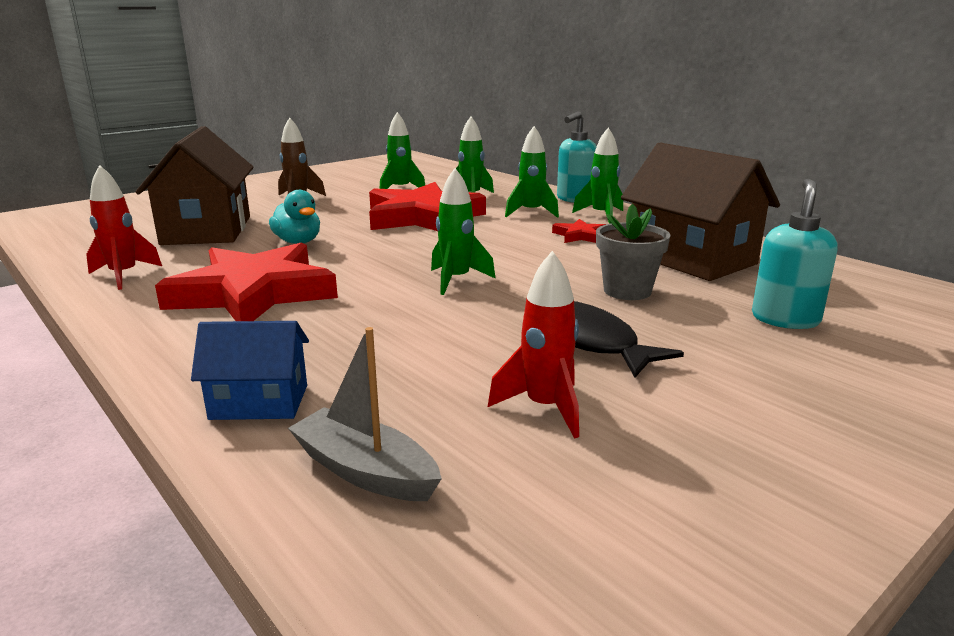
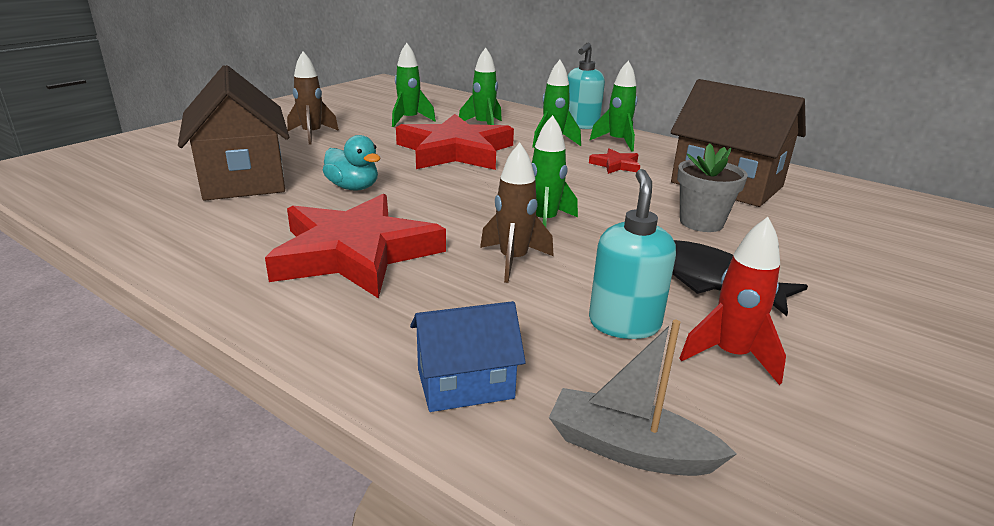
camera: 15 degrees left, 5 degrees up
(124, 276) = (193, 242): red rocket -> none
(395, 310) = (513, 261): none -> brown rocket
(785, 319) = (846, 241): turquoise soap dispenser -> turquoise soap dispenser (624, 324)

